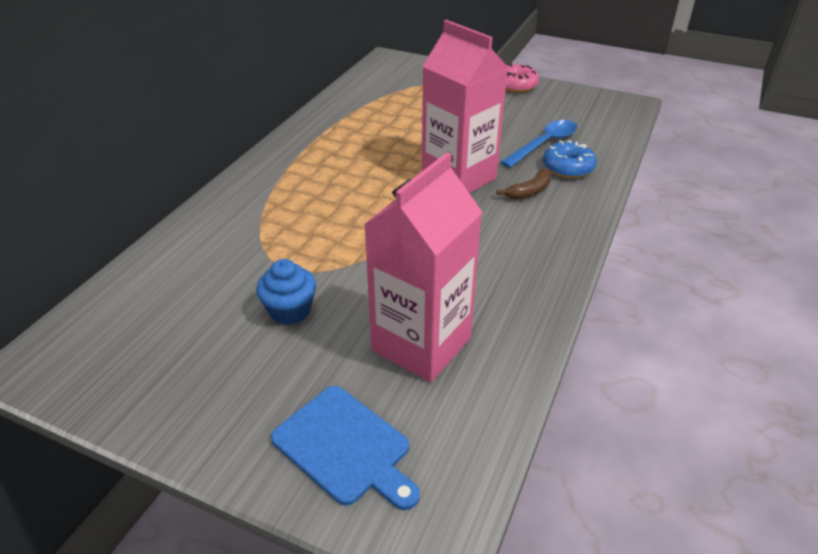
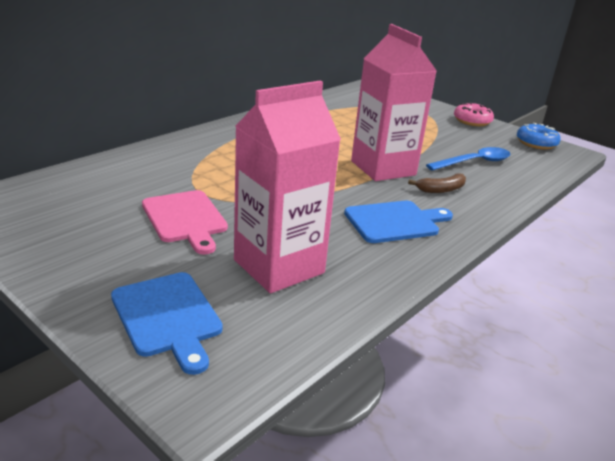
camera: 15 degrees right, 10 degrees down
(290, 311) = (185, 219): blue cupcake -> pink cutting board
(505, 248) = (395, 222): none -> blue cutting board
(568, 168) = (487, 182): blue donut -> blue donut (536, 143)

